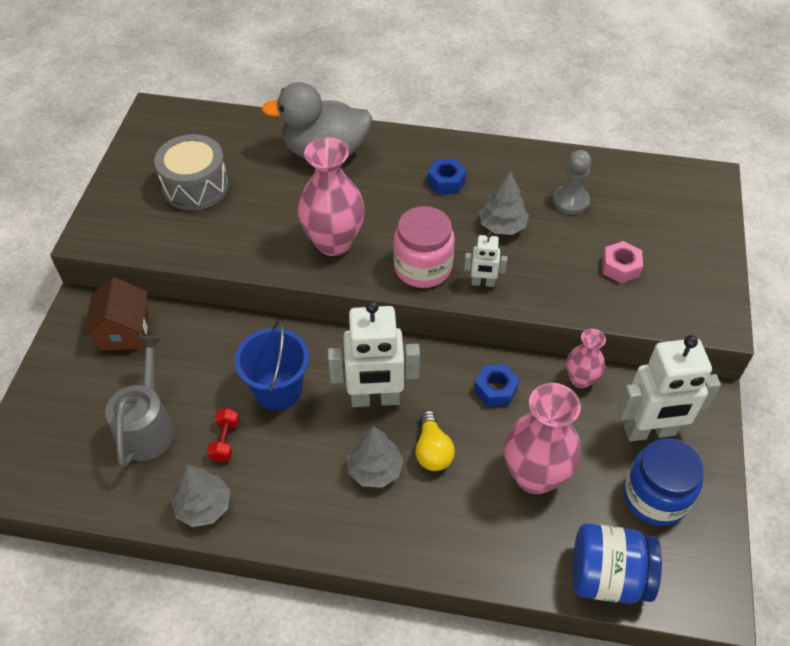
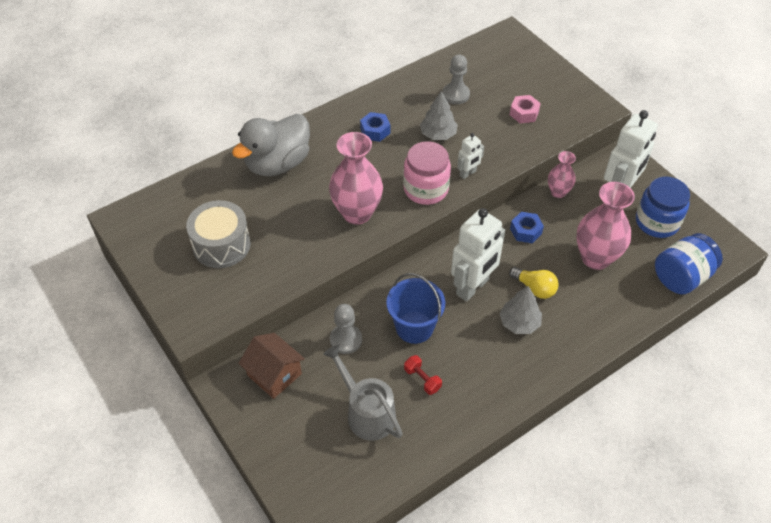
camera: 45 degrees left, 0 degrees up
(203, 506) = (458, 422): grey tree -> none
(211, 351) = (346, 340): none -> grey pawn

